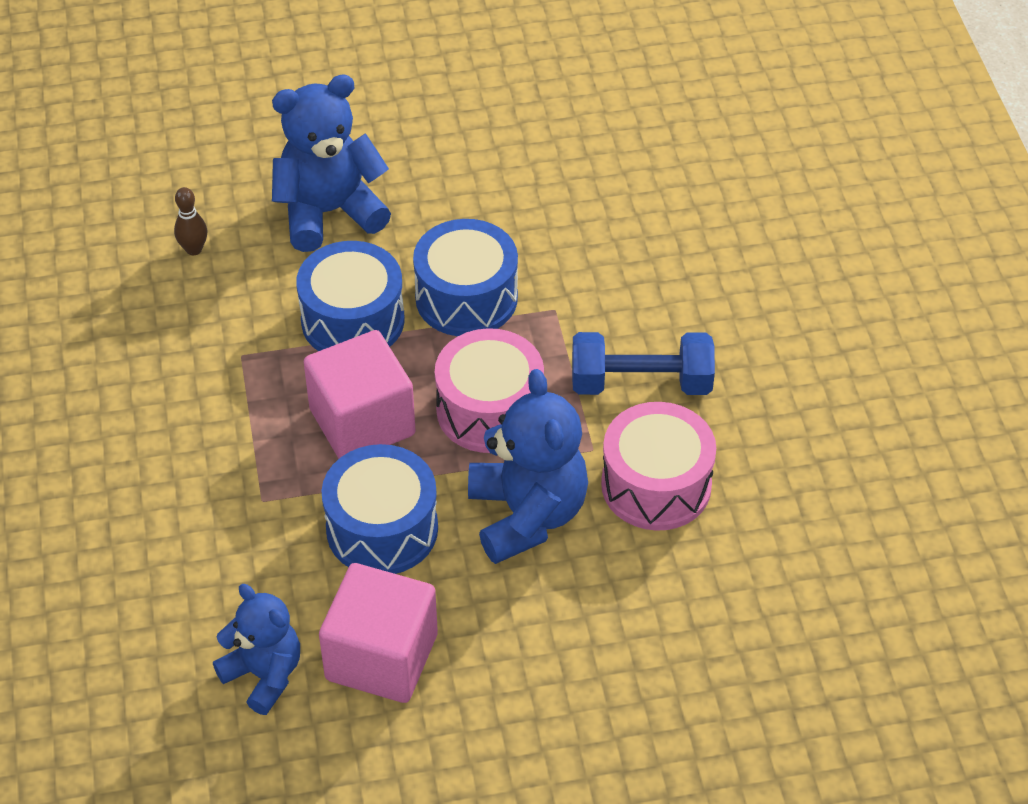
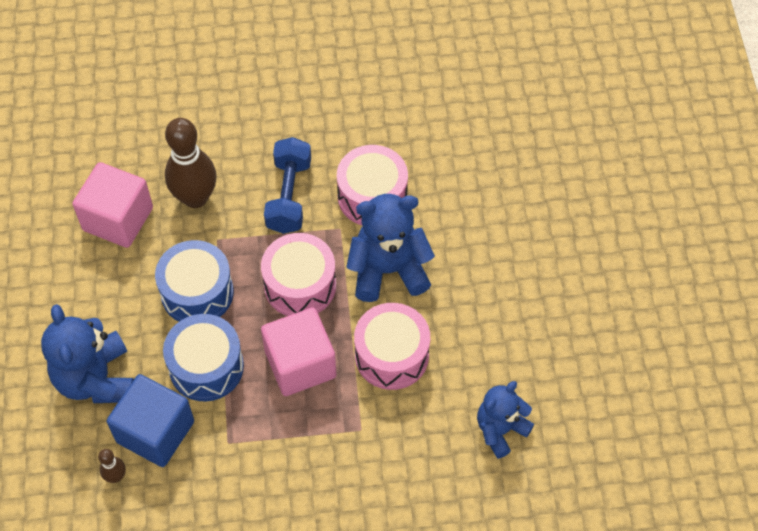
camera: 85 degrees left, 10 degrees up
(256, 279) = (155, 432): none -> blue cube
(381, 657) = (490, 360): pink cube -> pink cube (118, 219)
(382, 529) = (391, 355): blue drum -> pink drum
(620, 278) = (195, 197): none -> brown bowling pin

